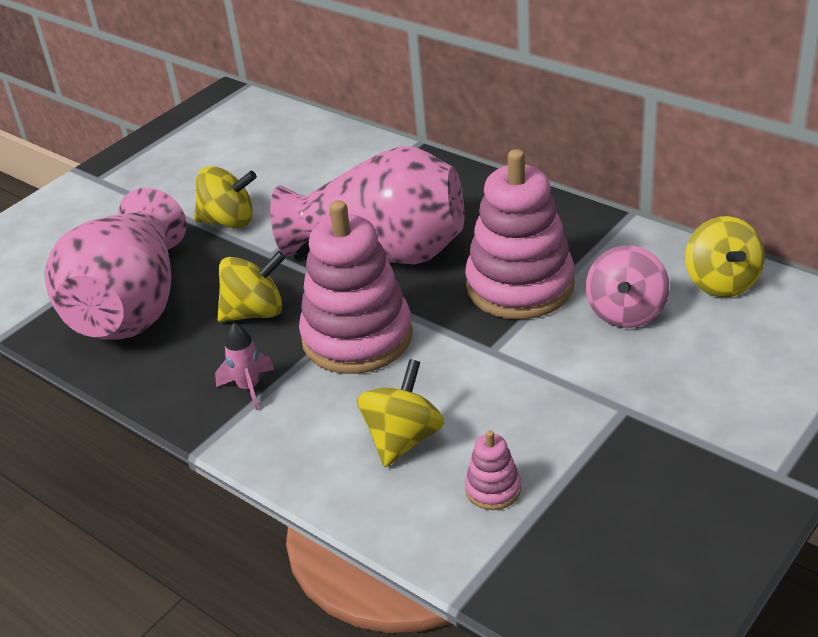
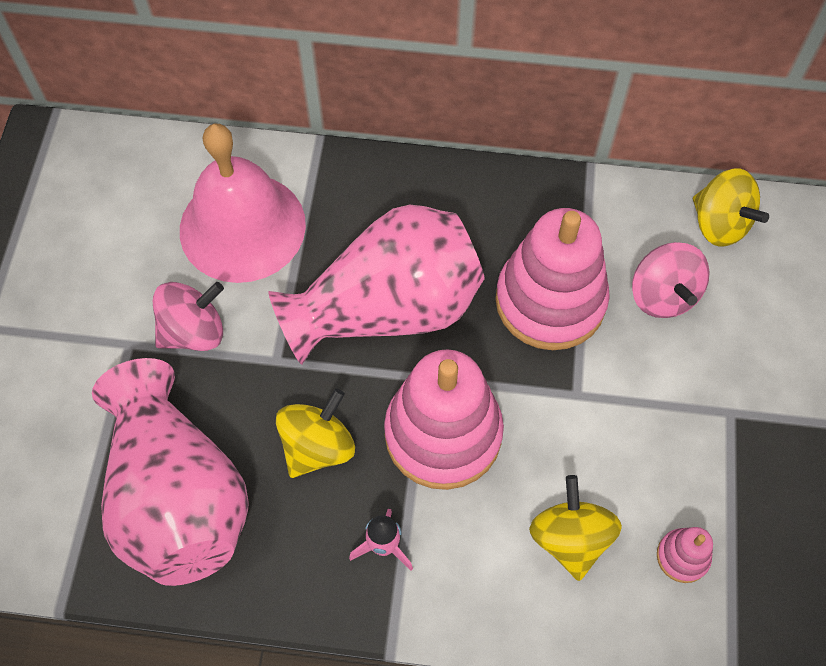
camera: 35 degrees left, 25 degrees up
(229, 221) = (194, 331): yellow spinning top -> pink spinning top
(316, 175) = (242, 227): none -> pink bell

